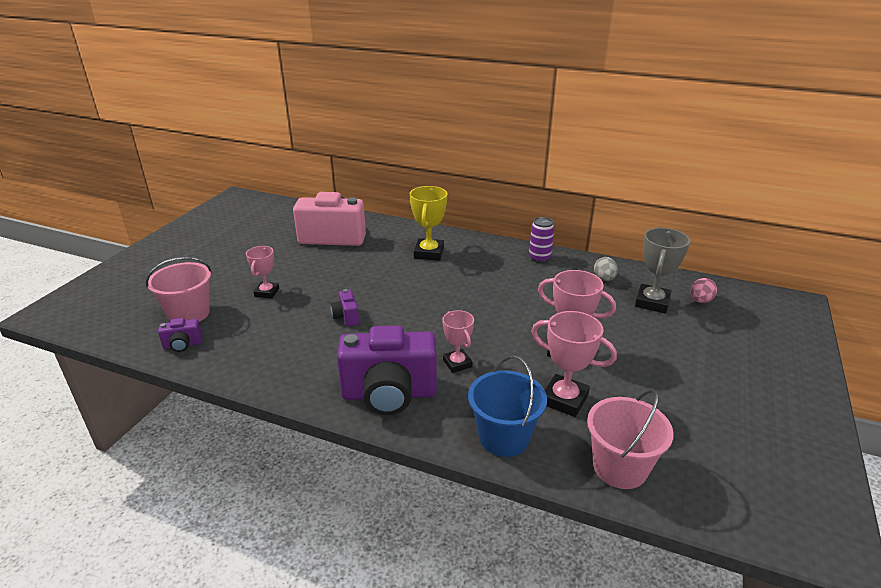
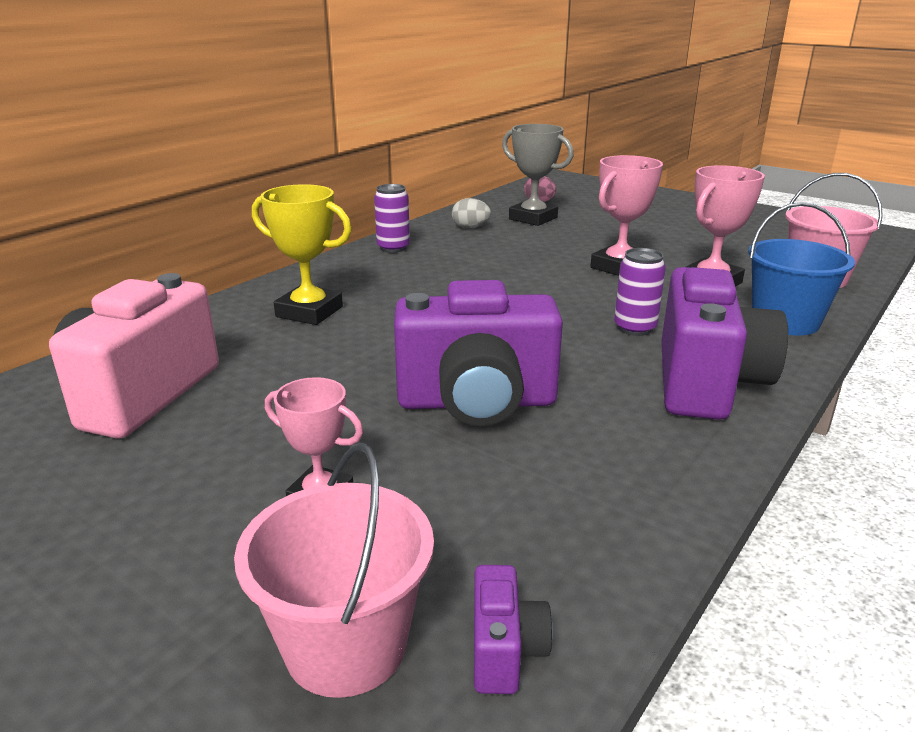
camera: 75 degrees left, 5 degrees down
(346, 317) = (477, 402): purple camera -> purple camera, size x2.31
(457, 363) = (635, 328): pink trophy -> purple can

